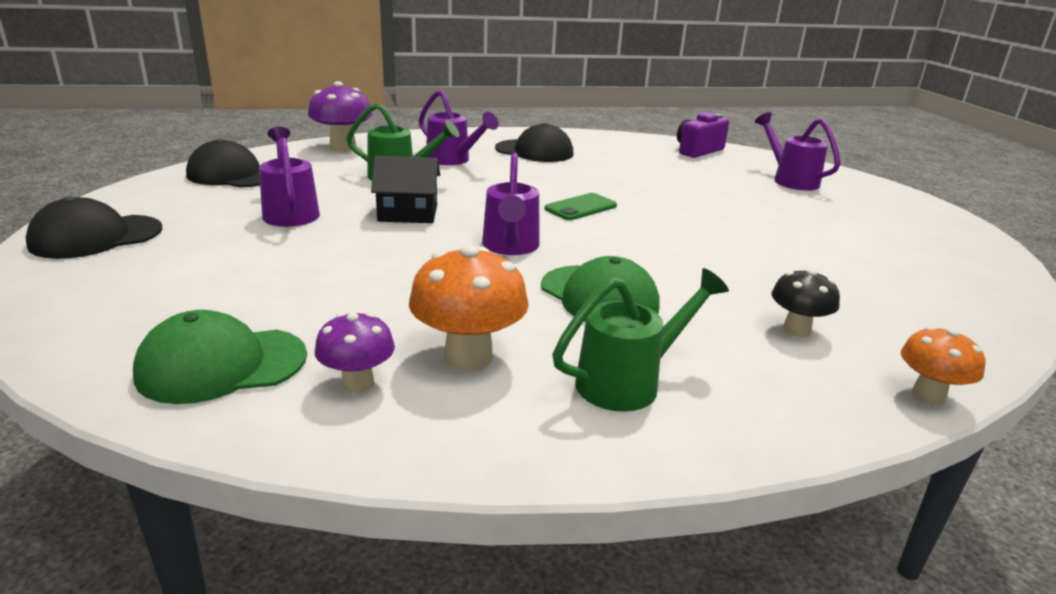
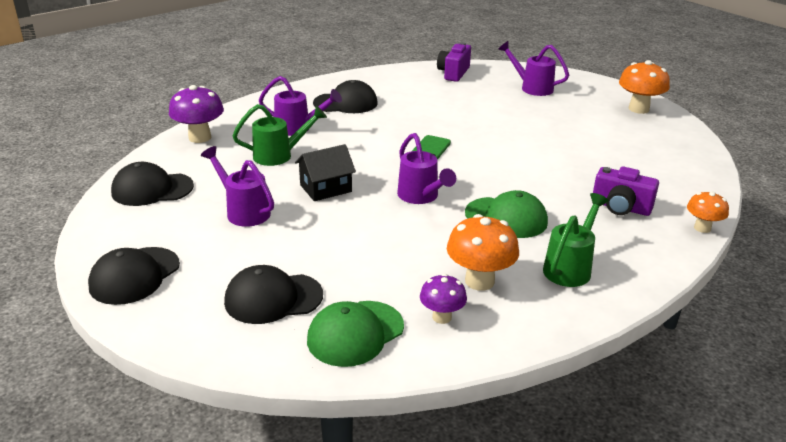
camera: 25 degrees left, 5 degrees up
(191, 297) = (273, 298): none -> black cap
(796, 330) = (620, 207): black mushroom -> purple camera
(937, 229) = (638, 109): none -> orange mushroom

